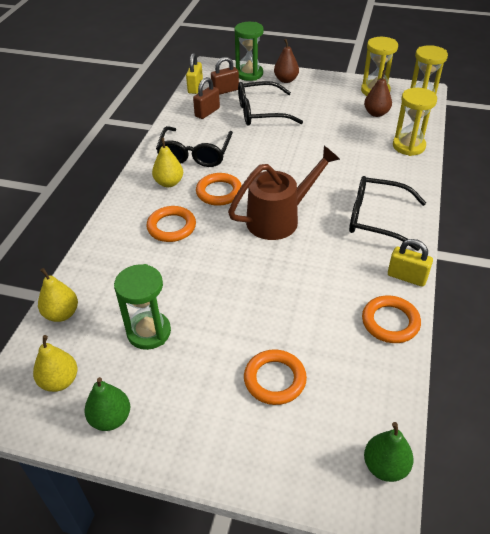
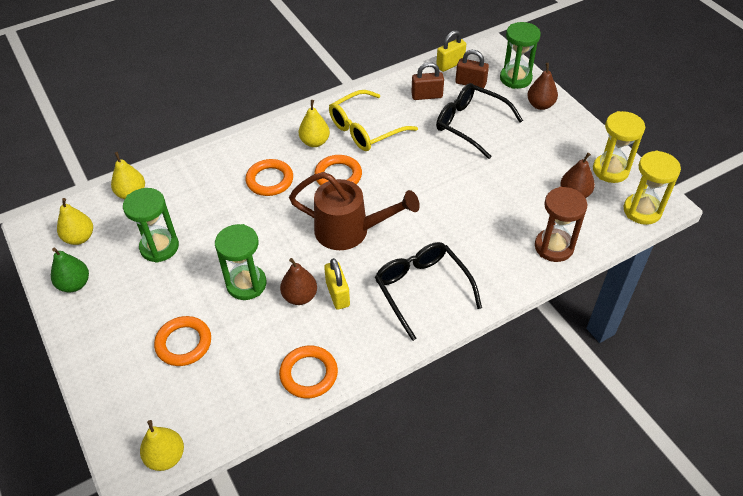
camera: 45 degrees right, 5 degrees up
(194, 154) = (365, 129): black glasses -> yellow glasses
(259, 303) = (246, 284): none -> green hourglass
(309, 281) = (300, 296): none -> brown pear
(385, 466) = (166, 457): green pear -> yellow pear
(407, 277) = (372, 353): yellow padlock -> yellow padlock (337, 294)
(408, 146) = (554, 247): yellow hourglass -> brown hourglass

